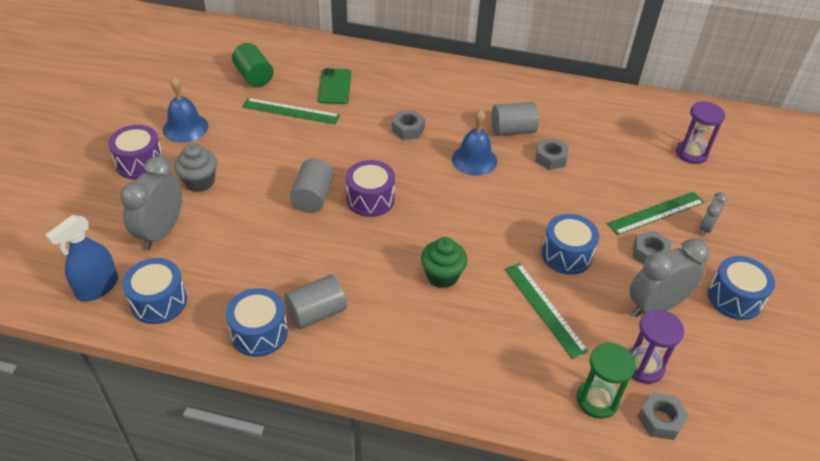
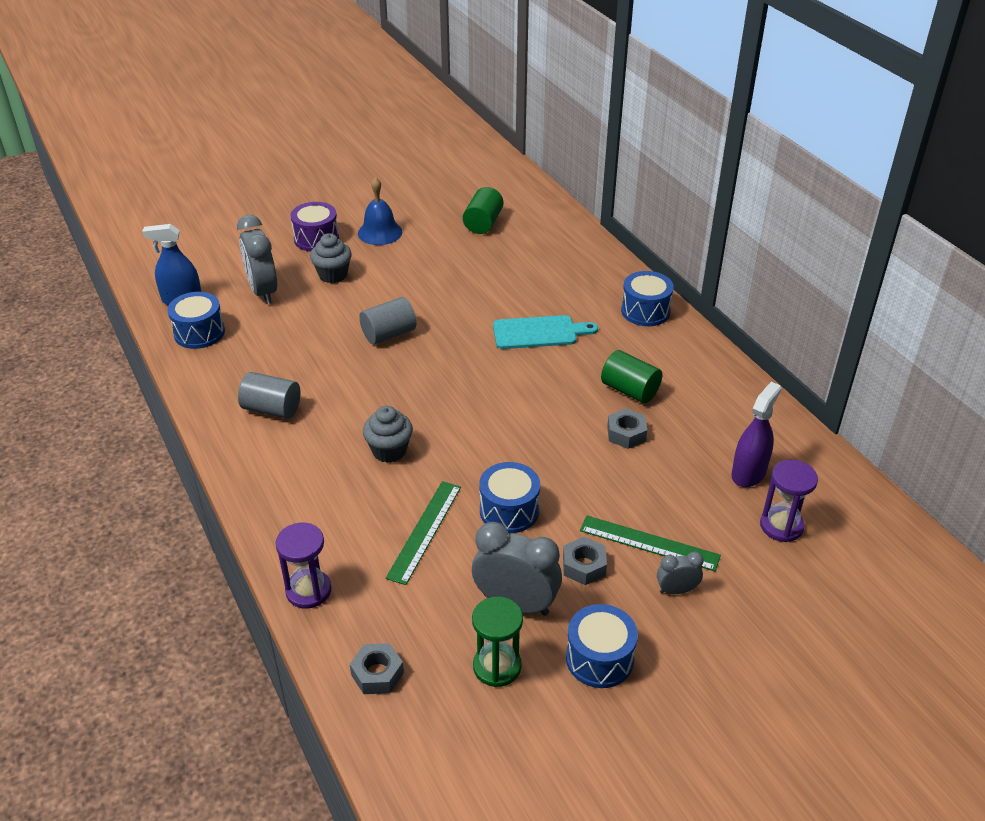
camera: 50 degrees right, 5 degrees down
(161, 232) = (263, 291): grey clock -> grey clock turned 90 degrees counterclockwise
(259, 333) = (222, 394): blue drum -> blue drum (645, 311)
(291, 111) = (470, 264): green ruler -> none
(335, 87) = (533, 266): green phone -> none
(370, 199) = (426, 363): purple drum -> none
(408, 129) = (539, 333): grey nut -> turquoise cutting board
(442, 276) = (389, 451): green cupcake -> grey cupcake
(474, 160) = (555, 390): blue bell -> none
(512, 130) = (630, 390): grey cylinder -> green cylinder
(597, 400) = (355, 619): green hourglass -> green hourglass (497, 666)
(637, 136) = (748, 473): none -> purple spray bottle
(643, 366) = (429, 631): purple hourglass -> purple hourglass (308, 590)

